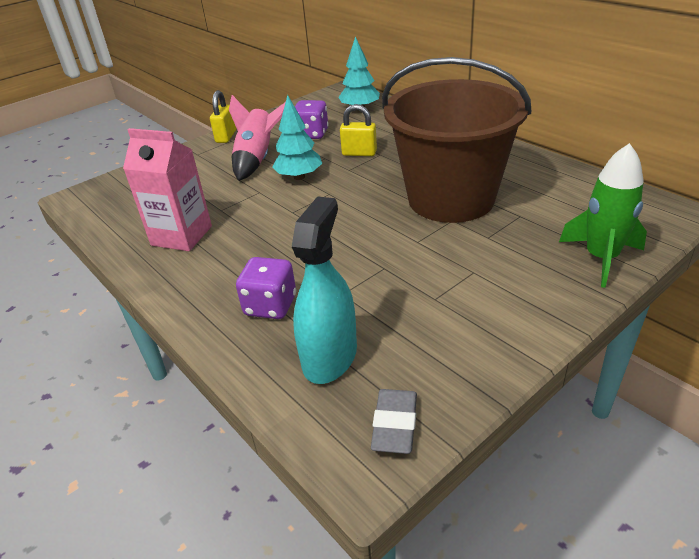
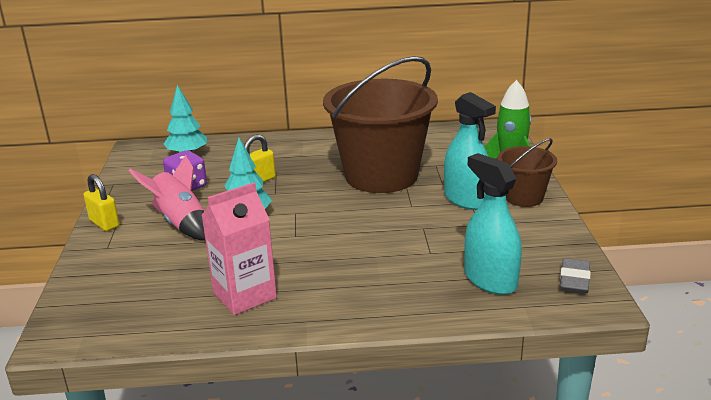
camera: 55 degrees left, 10 degrees down
(270, 306) = (405, 284): purple dice -> none
(395, 424) = (574, 280): grey eraser -> grey eraser turned 60 degrees clockwise
(474, 266) = (466, 199): none -> turquoise spray bottle
(536, 302) = (523, 197): none -> brown bucket

